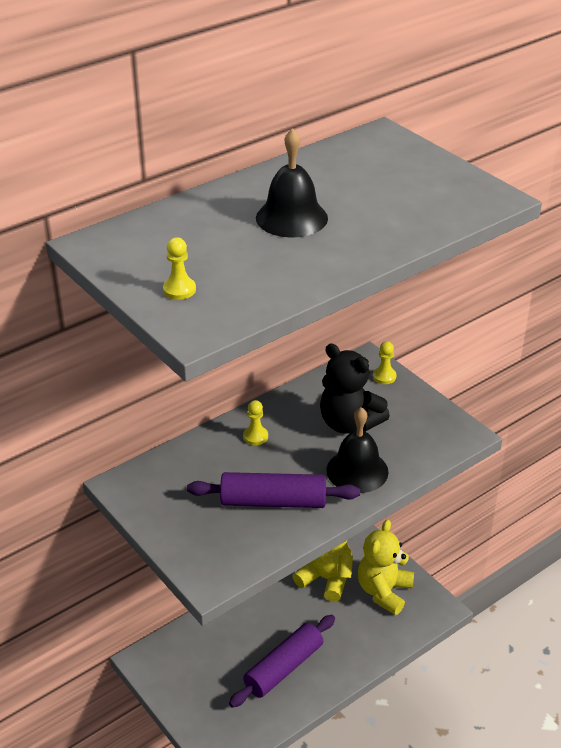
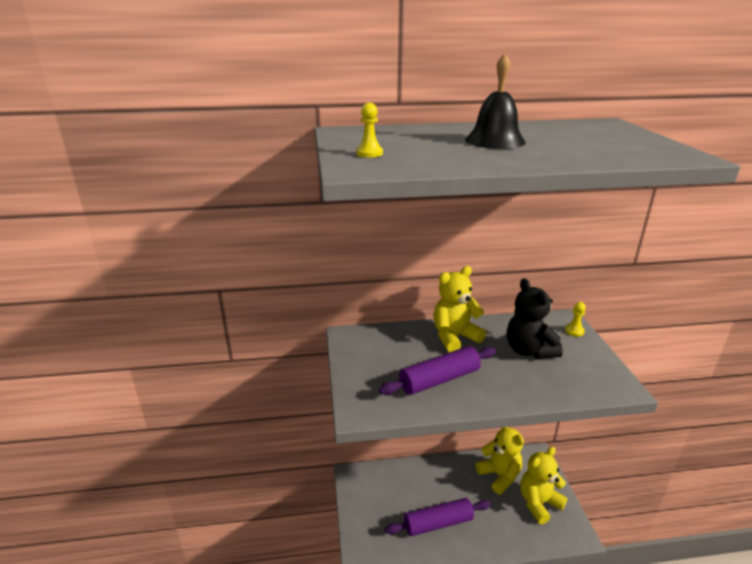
camera: 30 degrees right, 10 degrees down
(255, 436) = (454, 337): yellow pawn -> yellow teddy bear
(273, 501) = (439, 380): purple rolling pin -> purple rolling pin turned 60 degrees counterclockwise
(357, 471) = (517, 382): black bell -> none

